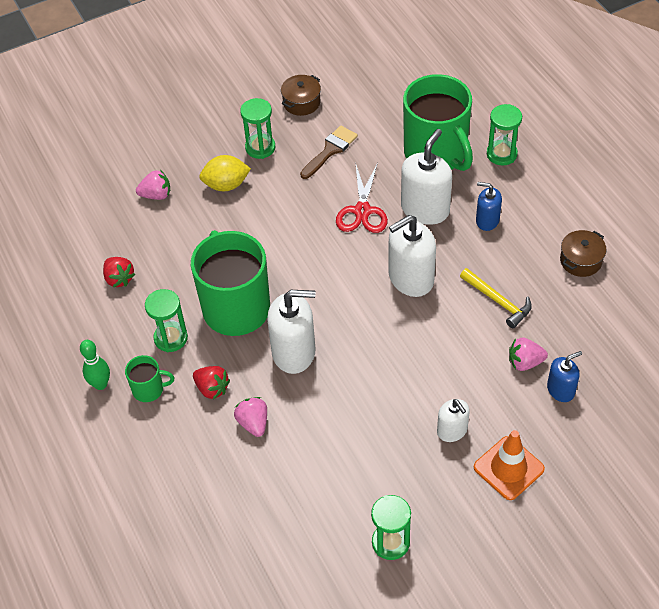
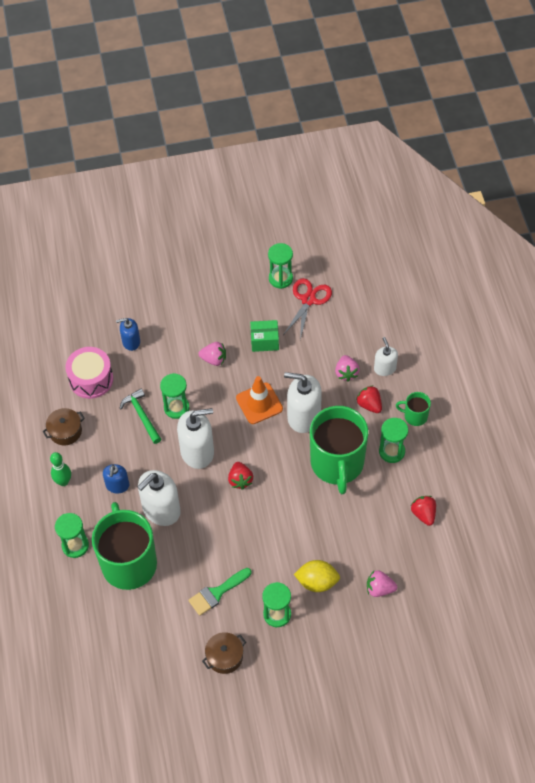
camera: 165 degrees left, 5 degrees up
(100, 384) = (449, 429): green bowling pin -> green bowling pin (63, 481)
(330, 150) = (217, 592): brown brush -> green brush
(346, 261) = (240, 480): none -> red strawberry
(362, 211) = (212, 522): red scissors -> red scissors (308, 300)
(379, 438) = (264, 341): none -> green box
(452, 430) = (215, 334): white soap dispenser -> white soap dispenser (385, 368)
(459, 321) = (176, 408): none -> green hourglass
(487, 220) = (117, 485): blue soap dispenser -> blue soap dispenser turned 60 degrees clockwise
(498, 301) = (142, 416): yellow hammer -> green hammer
(508, 468) = (189, 302): orange traffic cone -> orange traffic cone (259, 403)
(525, 362) = (145, 366): pink strawberry -> pink strawberry (214, 359)
(585, 328) = (91, 379): none -> pink drum

